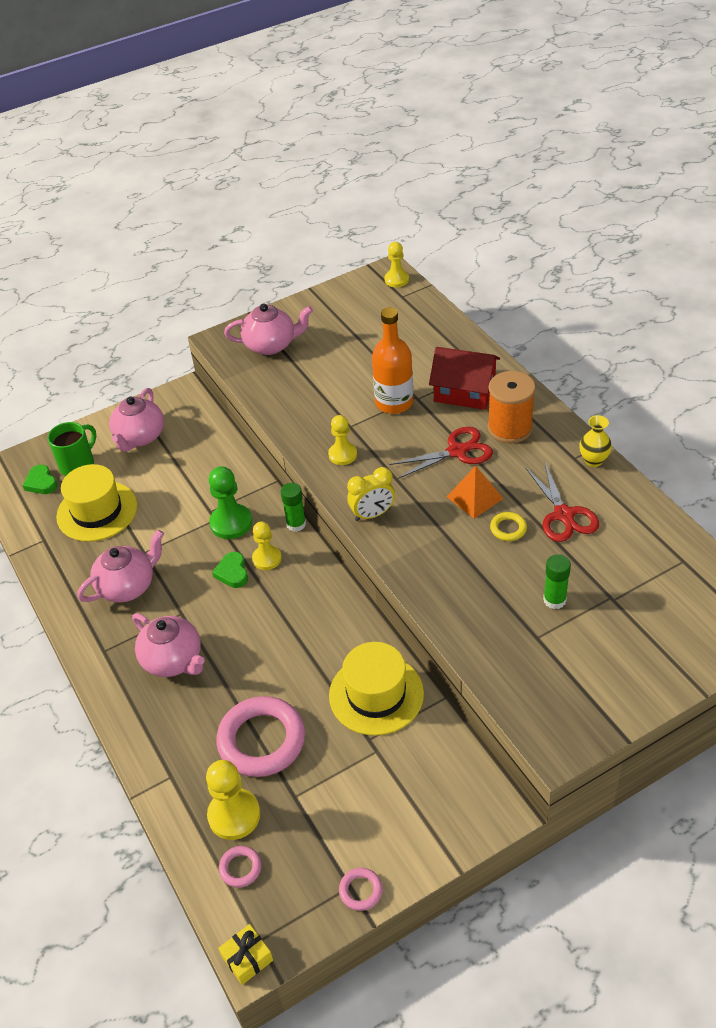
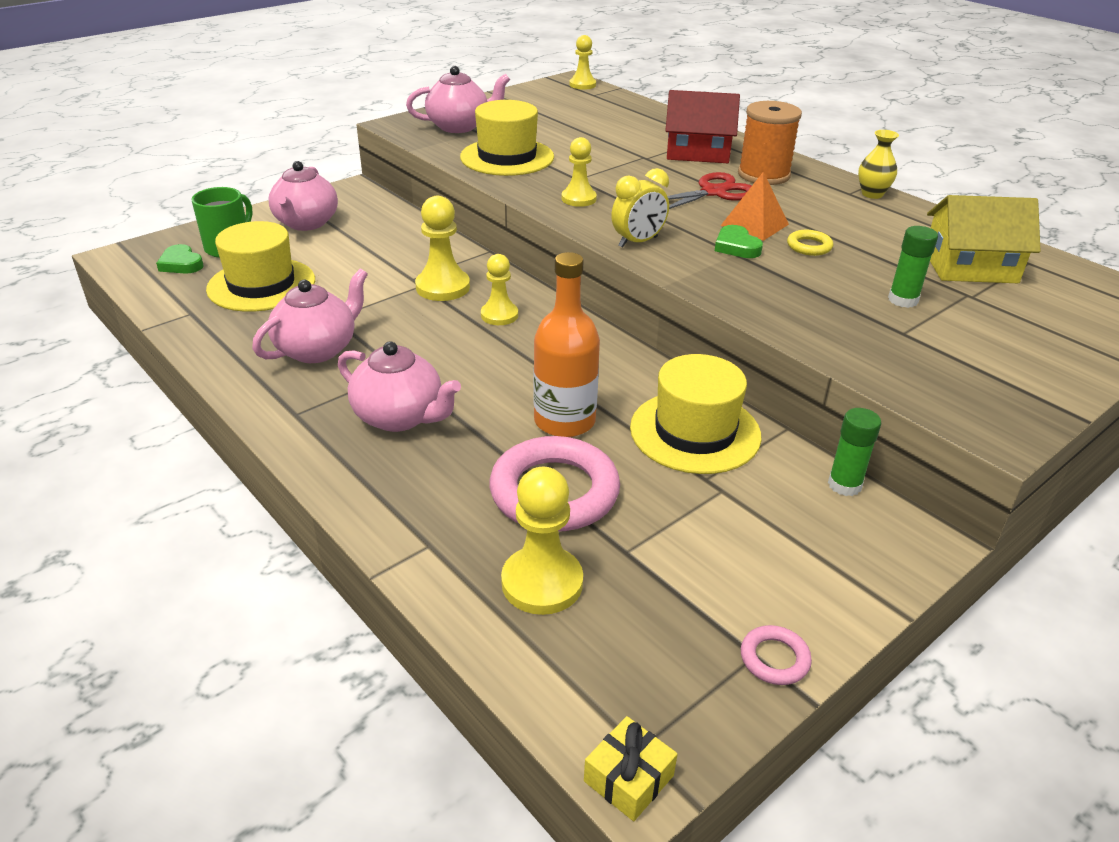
camera: 15 degrees left, 10 degrees down
(231, 523) = (442, 287): green pawn -> yellow pawn
(232, 572) = (458, 329): green heart -> green heart (736, 246)
(240, 868) = (574, 650): pink ring -> none
(296, 524) = (526, 284): green glue stick -> green glue stick (844, 485)
(300, 393) = (507, 157): none -> yellow hat
(394, 402) = (621, 161): orange bottle -> orange bottle (564, 421)
(563, 515) = (866, 233): red scissors -> none
(630, 563) = (970, 267): none -> yellow house

